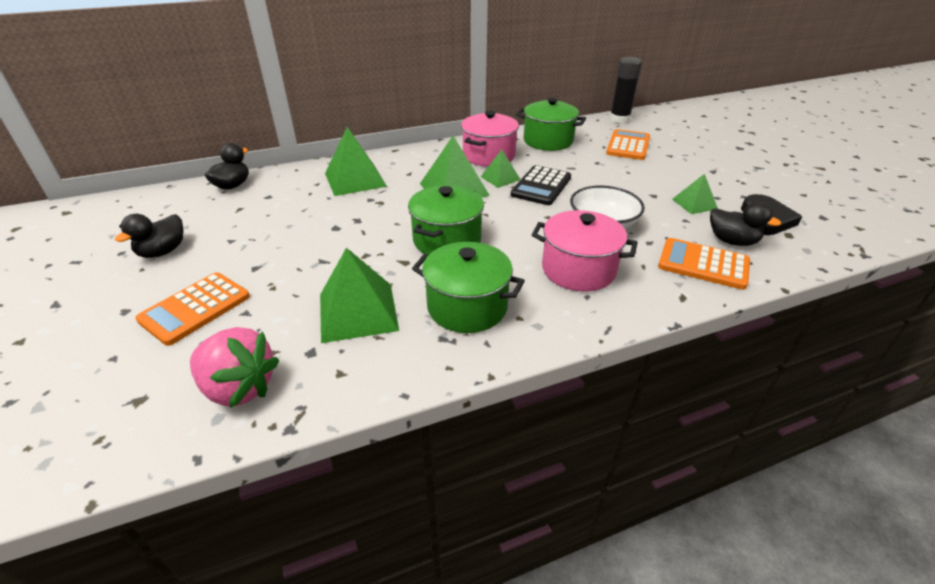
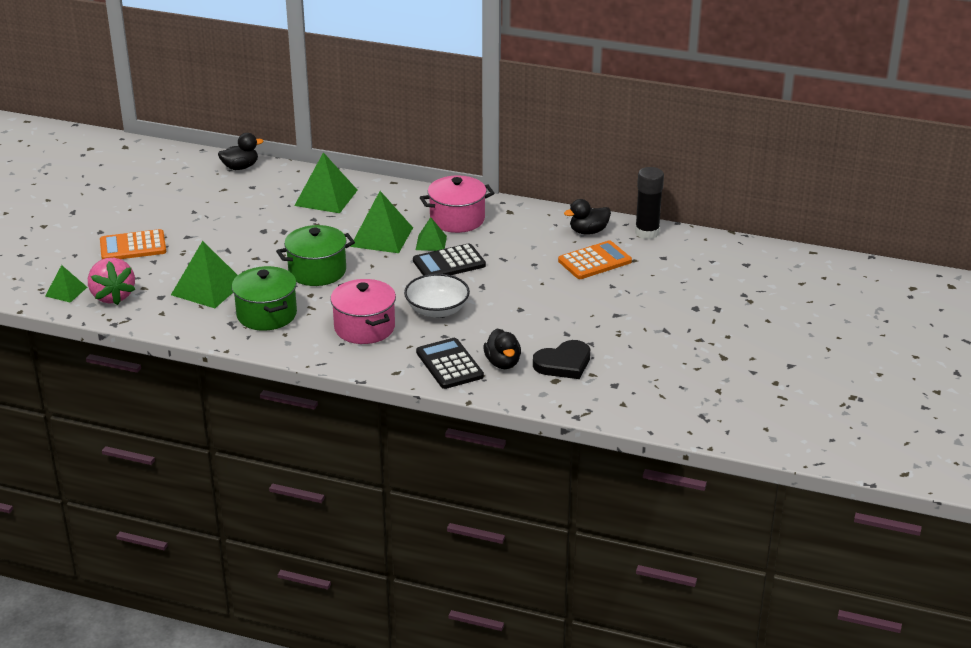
camera: 40 degrees right, 5 degrees down
(163, 251) = (150, 202): black duck -> black duck (588, 231)
(548, 141) = (533, 226): green pot -> none
(694, 204) = (536, 329): green pyramid -> green pyramid (66, 291)
(703, 264) = (449, 364): orange calculator -> black calculator

